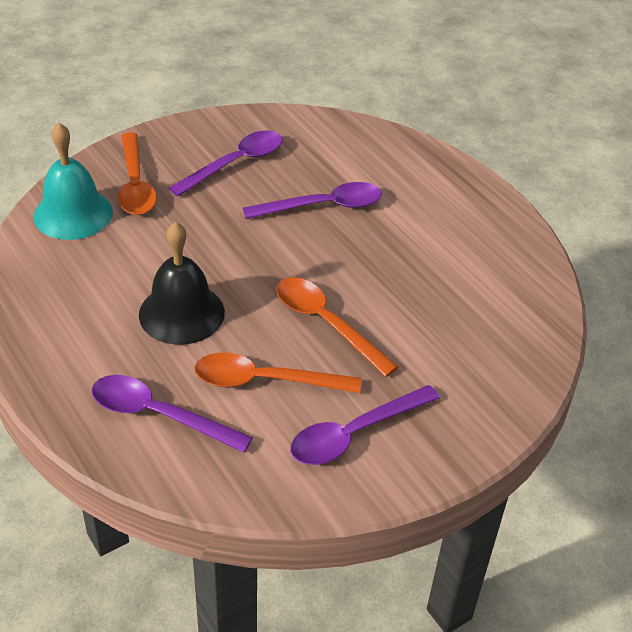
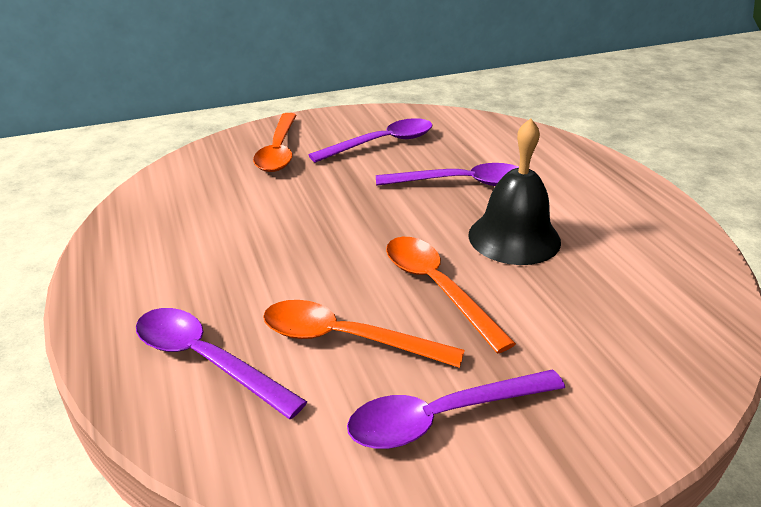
camera: 15 degrees right, 10 degrees down
(73, 213) = (209, 167): turquoise bell -> none
(181, 313) = (277, 260): black bell -> black bell (514, 237)

